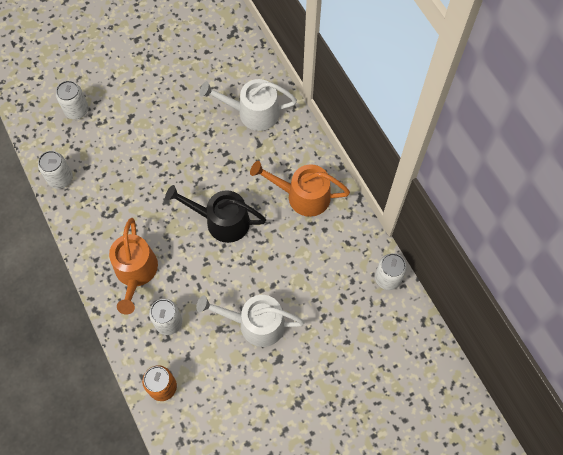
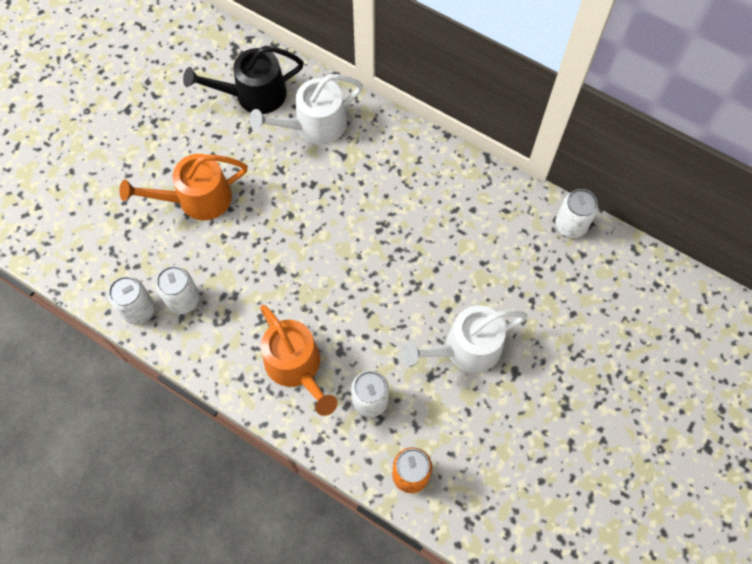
camera: 30 degrees left, 0 degrees up
(77, 110) = (107, 223): white can -> white can (183, 300)
(222, 221) = (356, 259): black watering can -> black watering can (254, 94)
(303, 196) = (426, 186): orange watering can -> orange watering can (197, 199)

